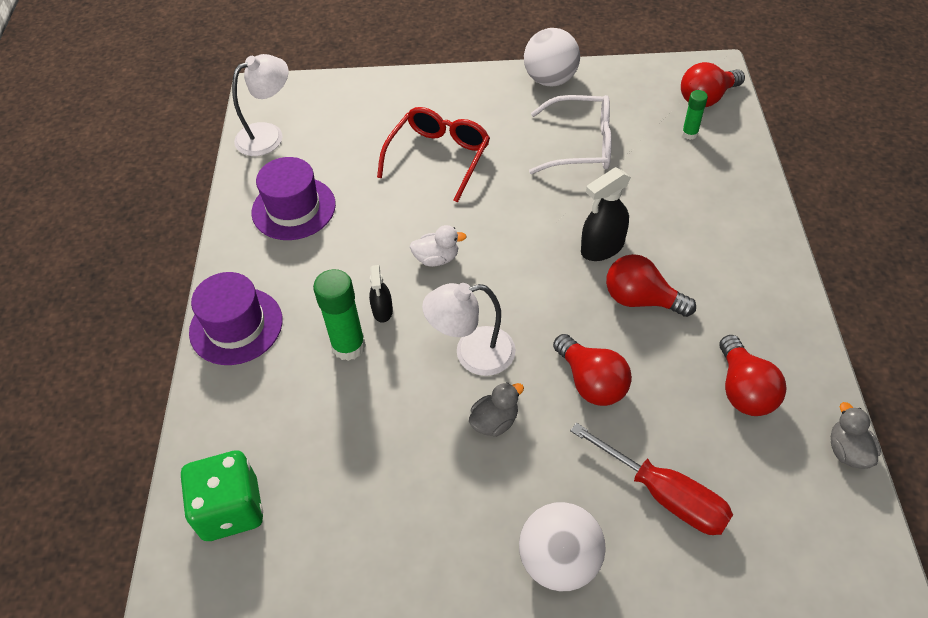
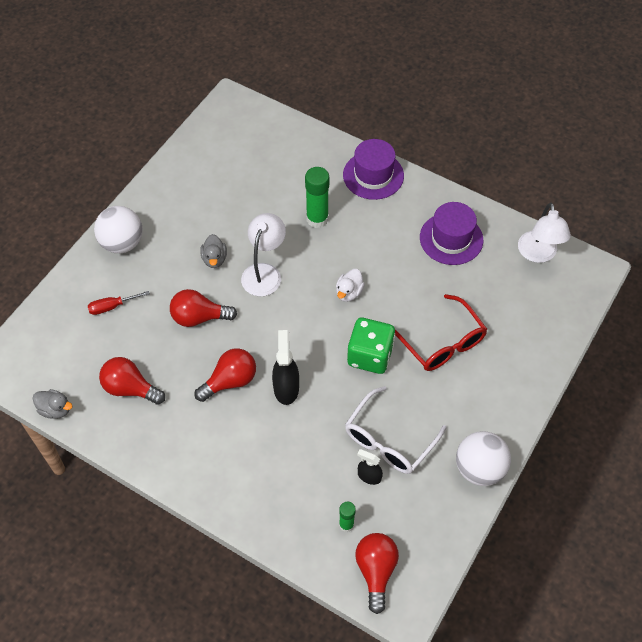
camera: 120 degrees right, 5 degrees up
(231, 509) = (259, 134): green dice -> green dice (370, 356)
(382, 311) = (330, 246): black spray bottle -> black spray bottle (369, 476)
(664, 494) = (112, 306): red screwdriver -> red screwdriver, size x0.58

